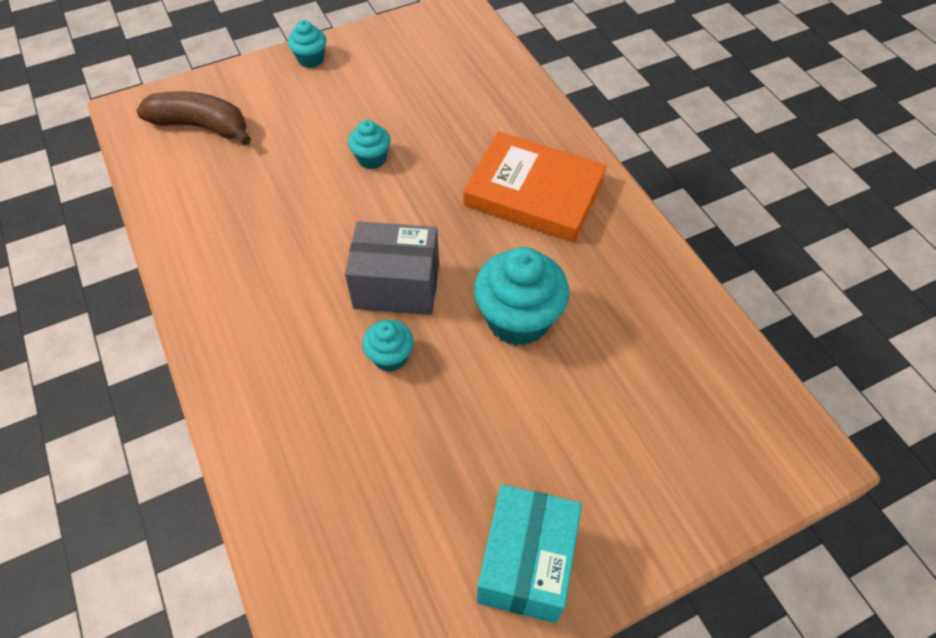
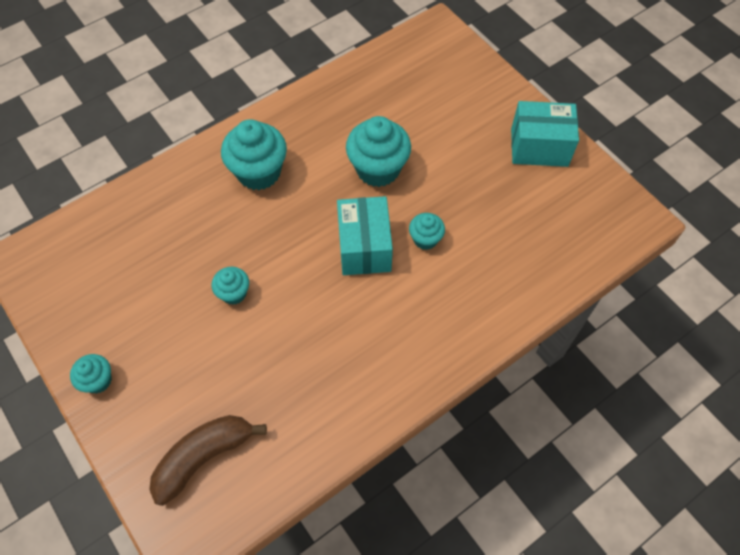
camera: 100 degrees left, 5 degrees up
(202, 126) = (204, 457): brown banana -> brown banana turned 45 degrees clockwise
(397, 286) = (364, 247): grey box -> turquoise box
(534, 192) = (259, 172): orange book -> turquoise cupcake

